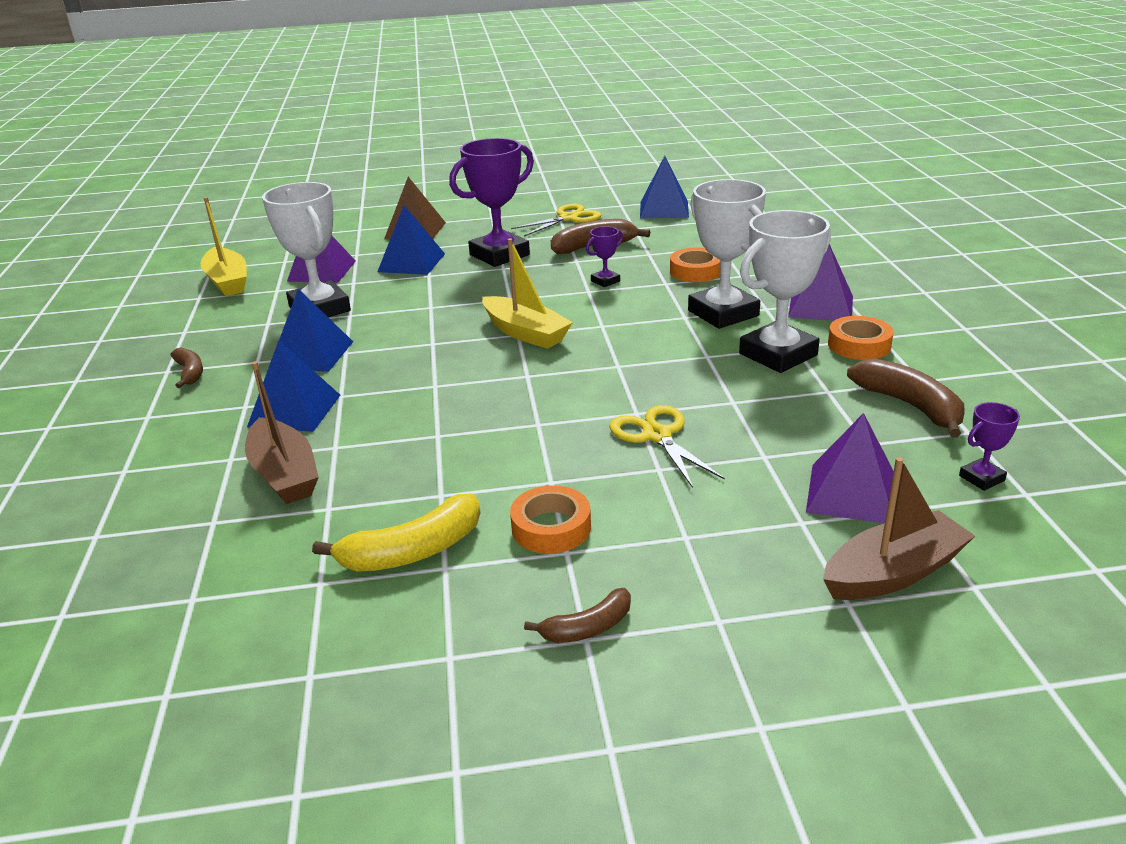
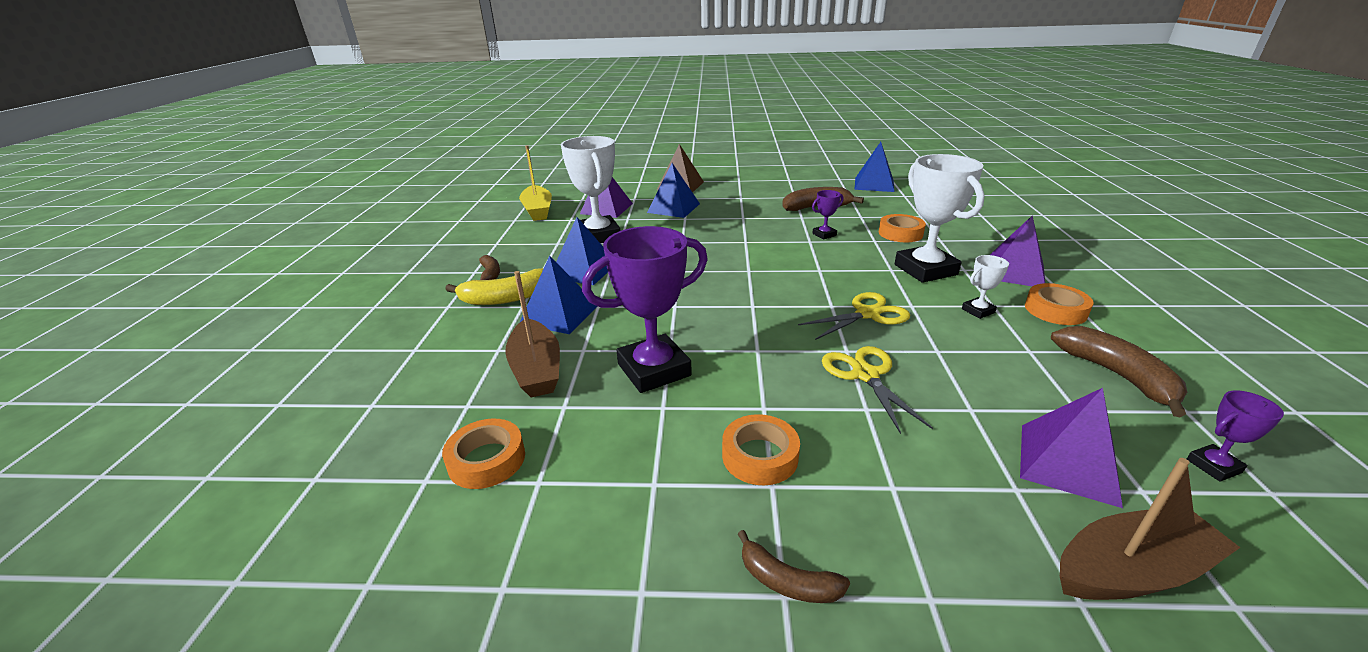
camera: 10 degrees right, 0 degrees up
(255, 571) = (487, 460): none -> orange tape
(413, 551) = (628, 461): yellow banana -> yellow banana (507, 298)
(499, 255) = (741, 208): purple trophy -> purple trophy (654, 370)
(525, 333) = (755, 270): yellow boat -> none
(568, 218) = (797, 185): yellow scissors -> yellow scissors (867, 314)
(587, 628) = (787, 582): brown banana -> brown banana turned 45 degrees clockwise
(778, 354) = (978, 311): white trophy -> white trophy, size x0.45

